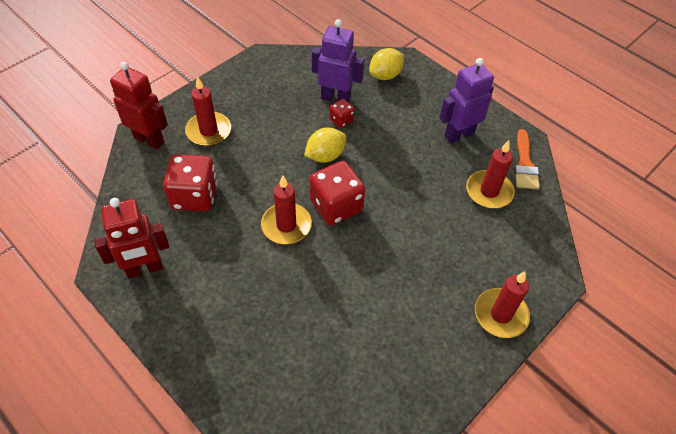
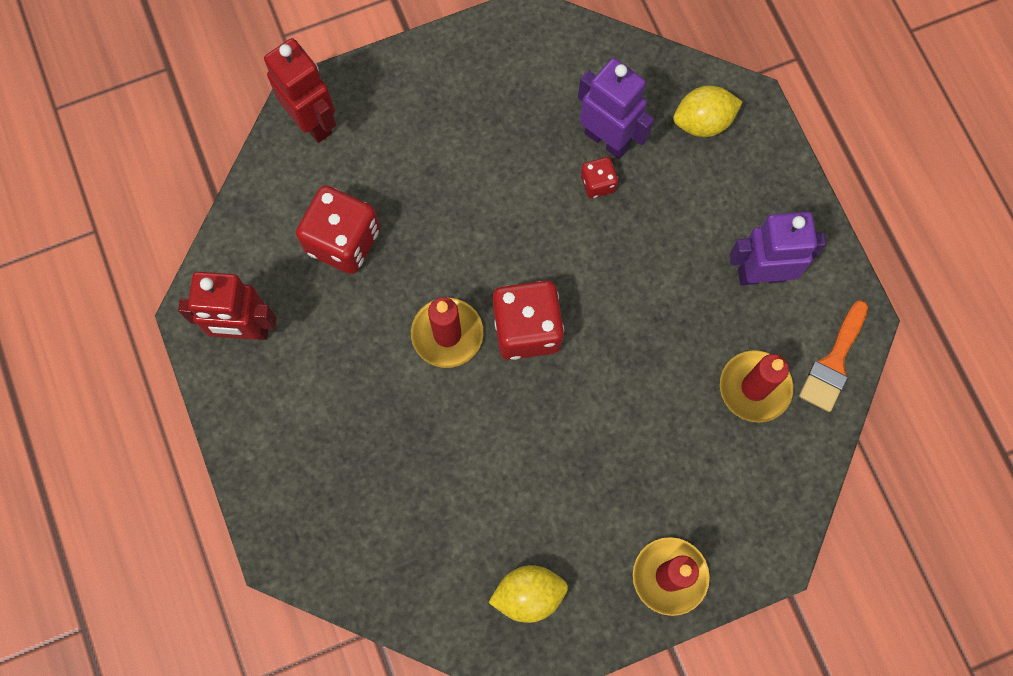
camera: 25 degrees right, 20 degrees up
(208, 131) = (399, 135): red candle -> none
(325, 156) = (547, 239): yellow lemon -> yellow lemon (528, 594)

